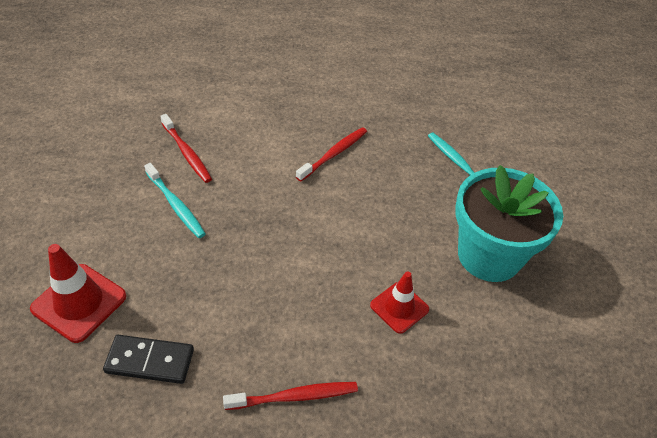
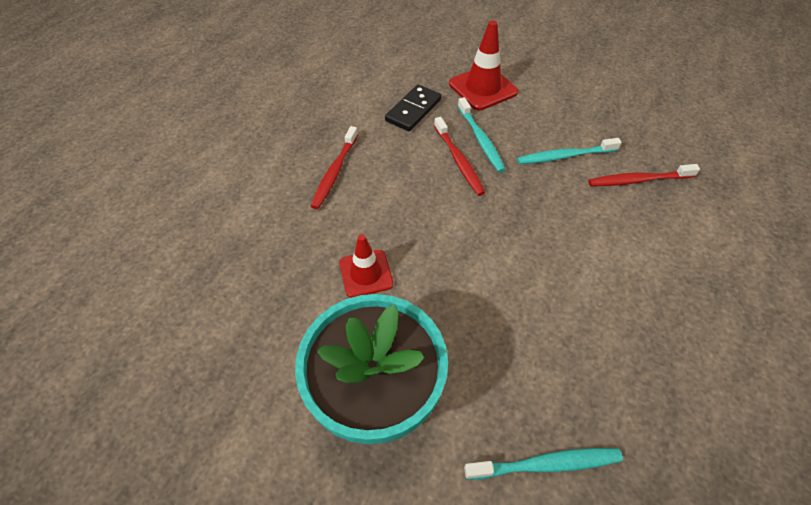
camera: 120 degrees right, 5 degrees up
(178, 277) = (480, 139): none -> turquoise toothbrush
(334, 154) = (607, 310): red toothbrush -> red toothbrush (458, 161)

